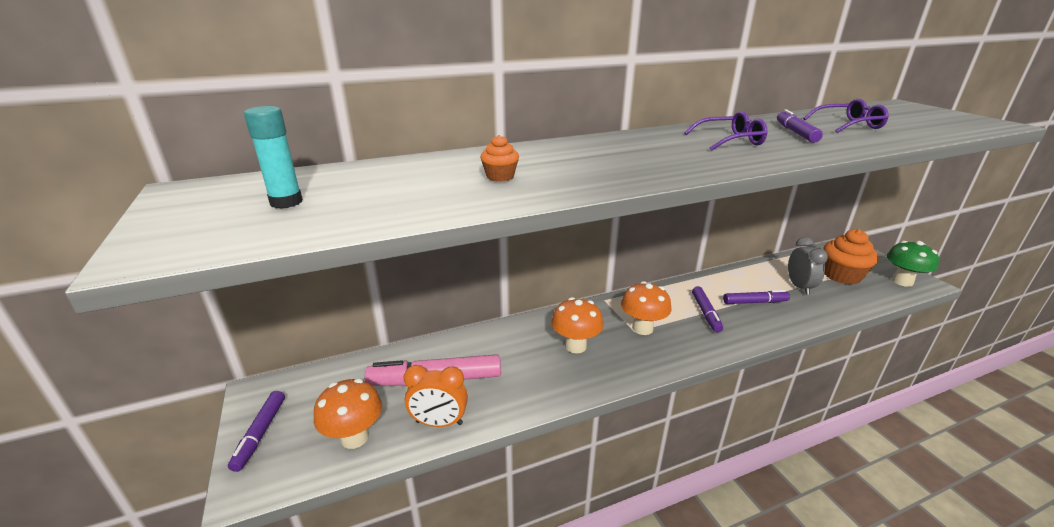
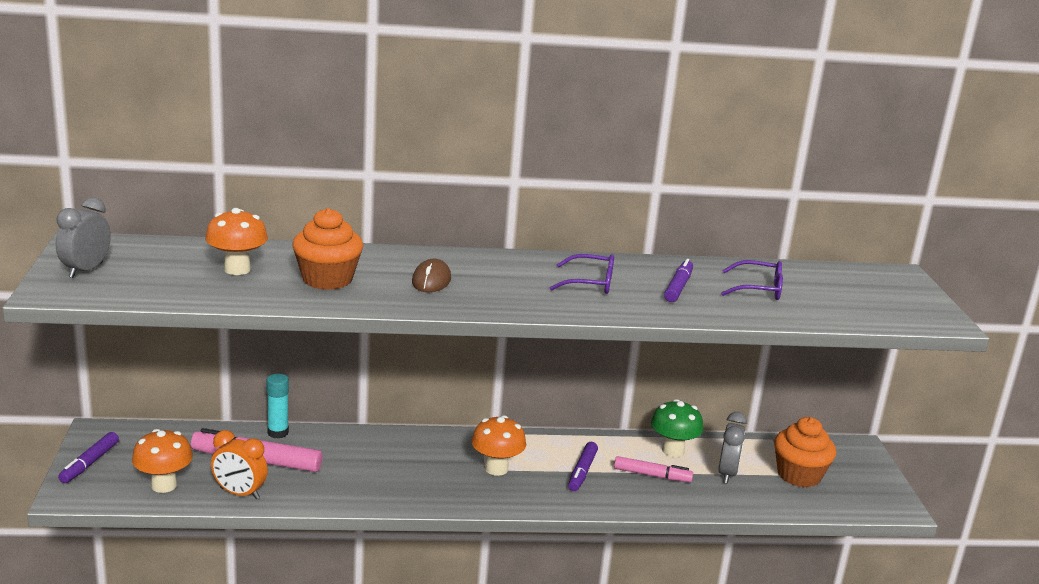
camera: 15 degrees right, 5 degrees down
(197, 217) = (86, 270): none -> grey clock
(286, 202) = (150, 270): turquoise glue stick -> turquoise glue stick (278, 433)
(500, 177) = (327, 279): orange cupcake -> orange cupcake, size x2.05
(575, 346) = (411, 467): orange mushroom -> orange mushroom (237, 269)
(600, 161) = (431, 280): none -> brown mouse
(754, 302) = (652, 475): purple marker -> pink marker
(902, 281) = (869, 499): green mushroom -> green mushroom (673, 451)

